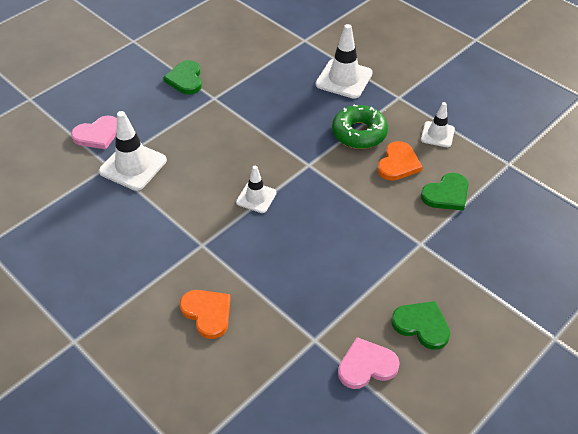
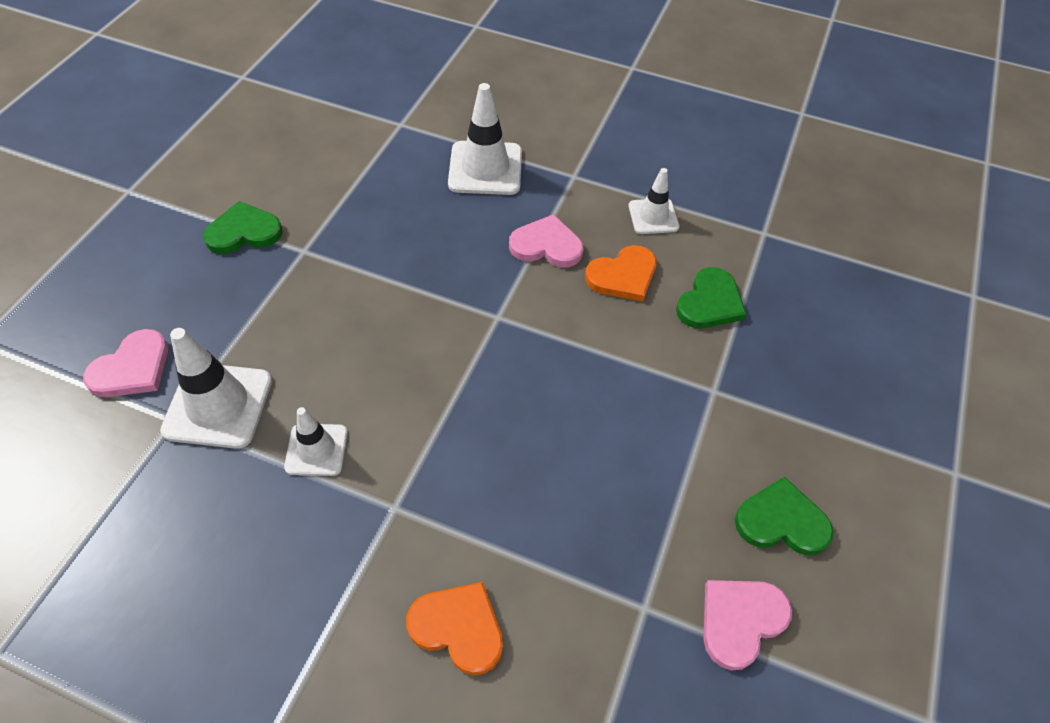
camera: 25 degrees left, 5 degrees up
(185, 79) = (244, 232): green heart -> green heart turned 105 degrees clockwise
(256, 197) = (444, 396): white traffic cone -> white traffic cone (316, 450)
(359, 133) = (546, 245): green donut -> pink heart
(398, 163) = (623, 276): orange heart -> orange heart turned 60 degrees clockwise

